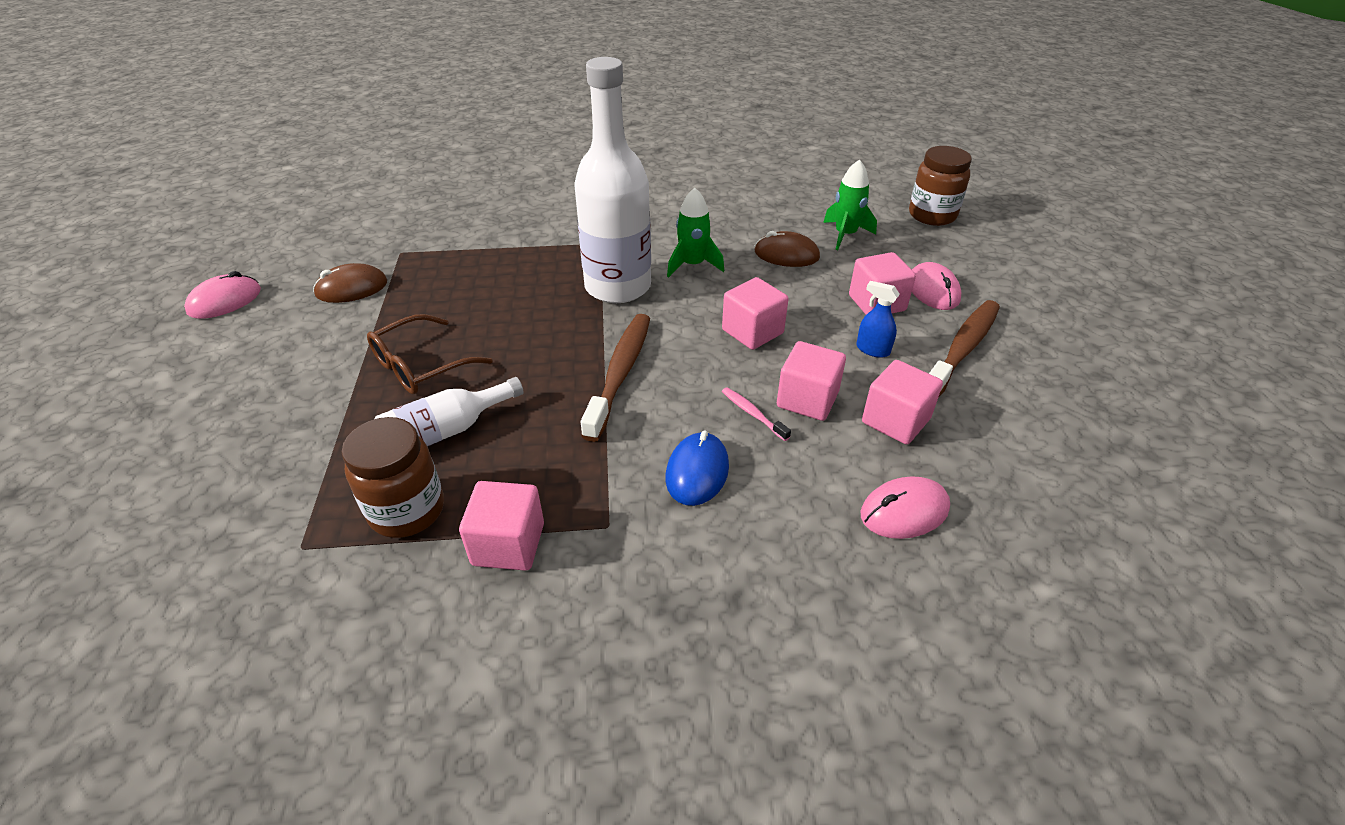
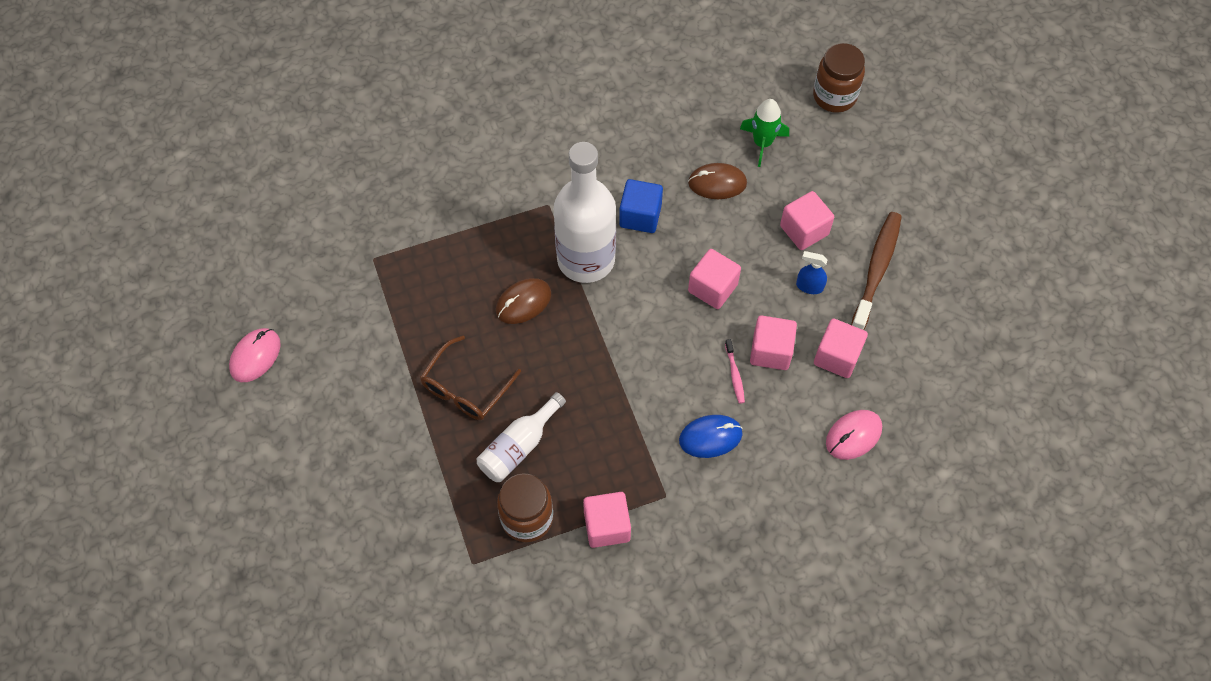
camera: 15 degrees left, 20 degrees up
(351, 288) = (357, 315): brown mouse -> brown mouse (523, 302)
(620, 373) = (624, 358): brown toothbrush -> none
(692, 265) = (640, 216): green rocket -> blue cube
(697, 472) = (710, 437): blue mouse -> blue mouse turned 75 degrees clockwise
(752, 414) = (734, 375): pink toothbrush -> pink toothbrush turned 135 degrees counterclockwise
(933, 290) = (847, 203): pink mouse -> none

